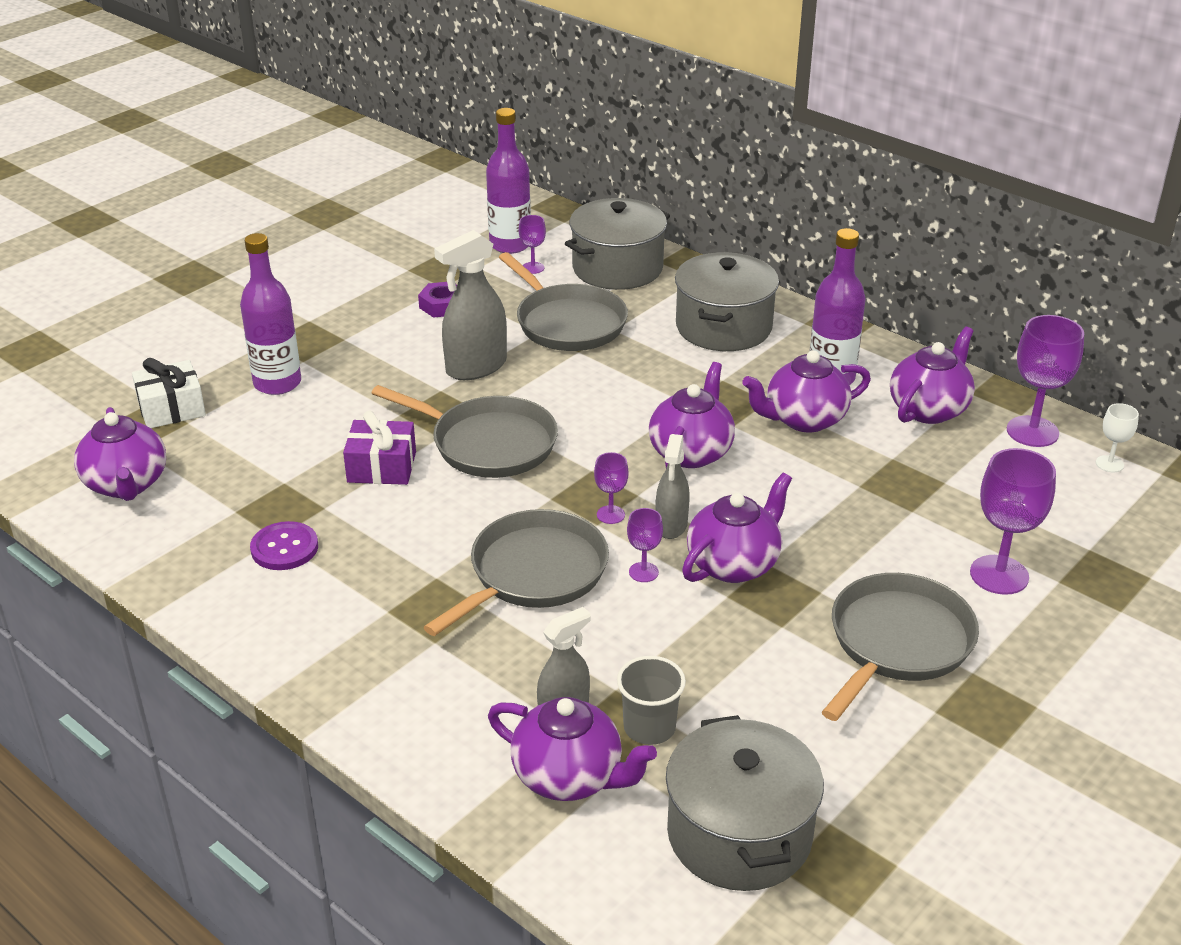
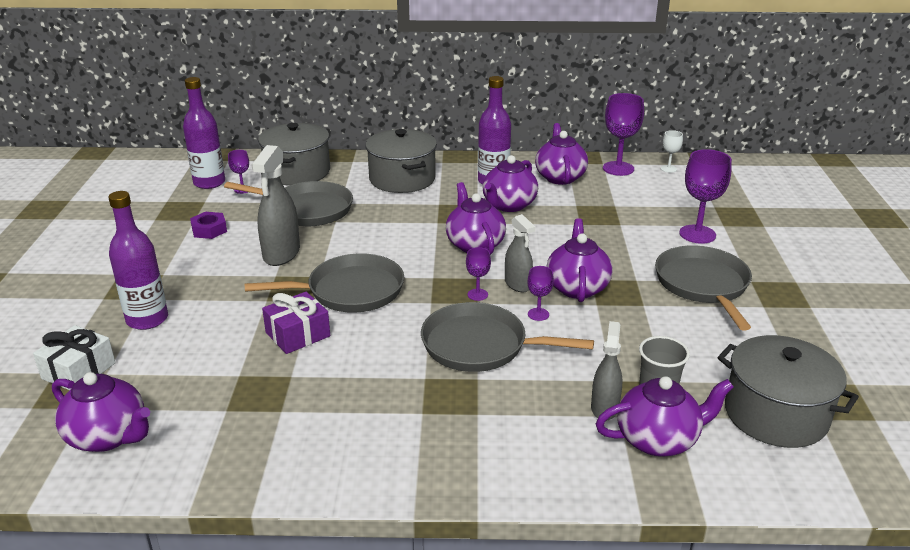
camera: 40 degrees left, 5 degrees down
(284, 548) = (297, 414): purple button -> none
(533, 573) = (479, 345): grey pan -> grey pan turned 75 degrees counterclockwise

